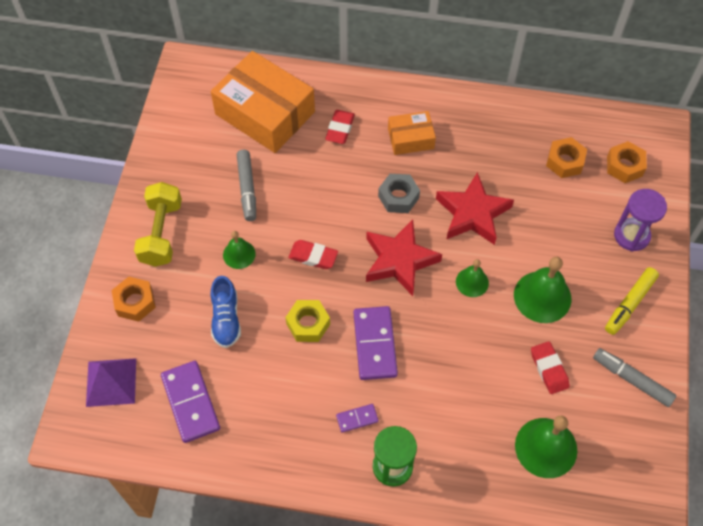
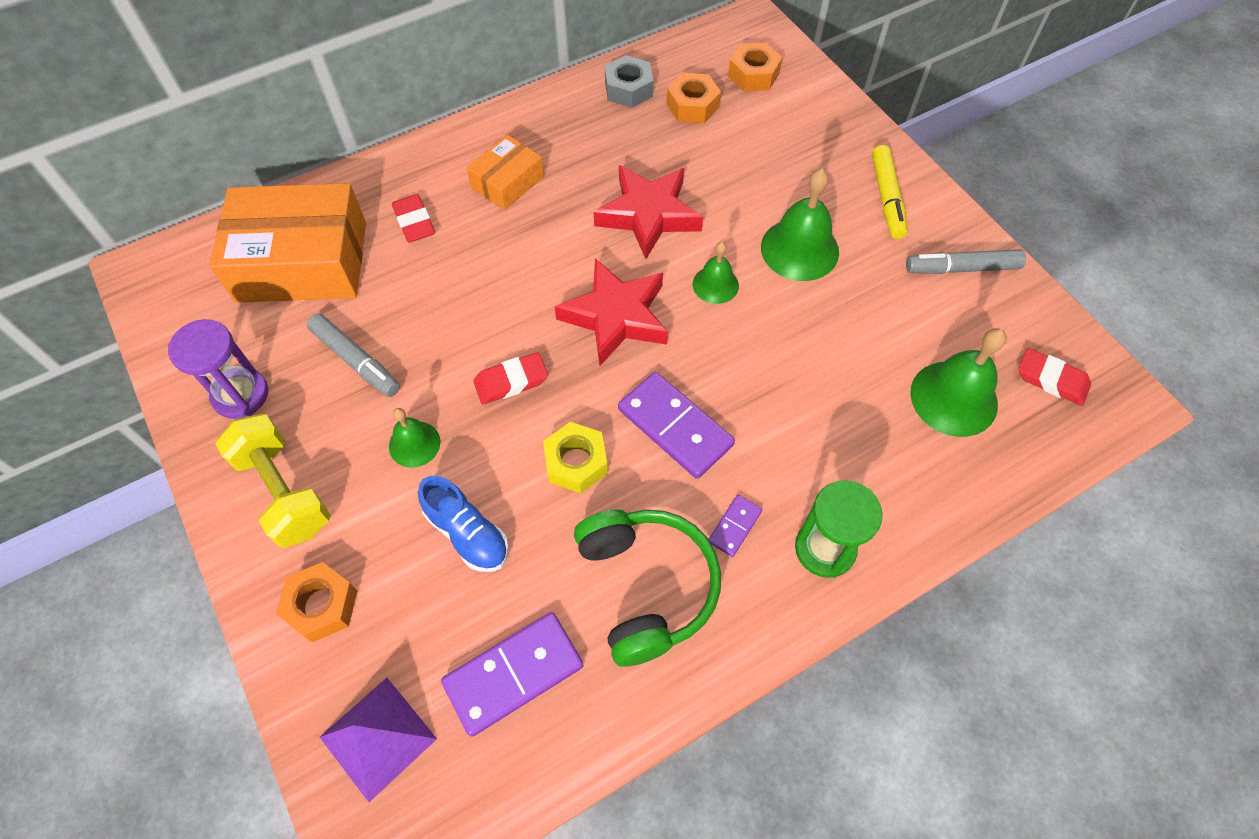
camera: 40 degrees left, 0 degrees up
(190, 402) = (514, 674): purple domino -> purple domino turned 60 degrees counterclockwise
(286, 412) = (646, 587): none -> green headphones
(398, 197) = (551, 251): grey nut -> grey nut (628, 89)
(549, 369) = (877, 316): red eraser -> red eraser (1051, 380)
(631, 235) = (824, 134): purple hourglass -> purple hourglass (241, 395)

